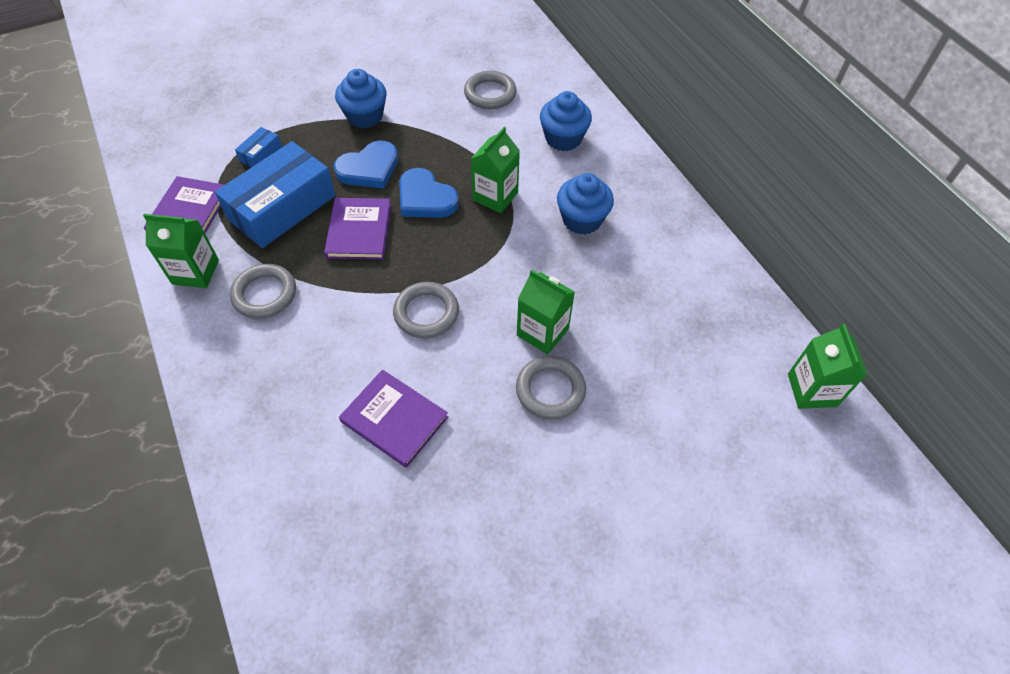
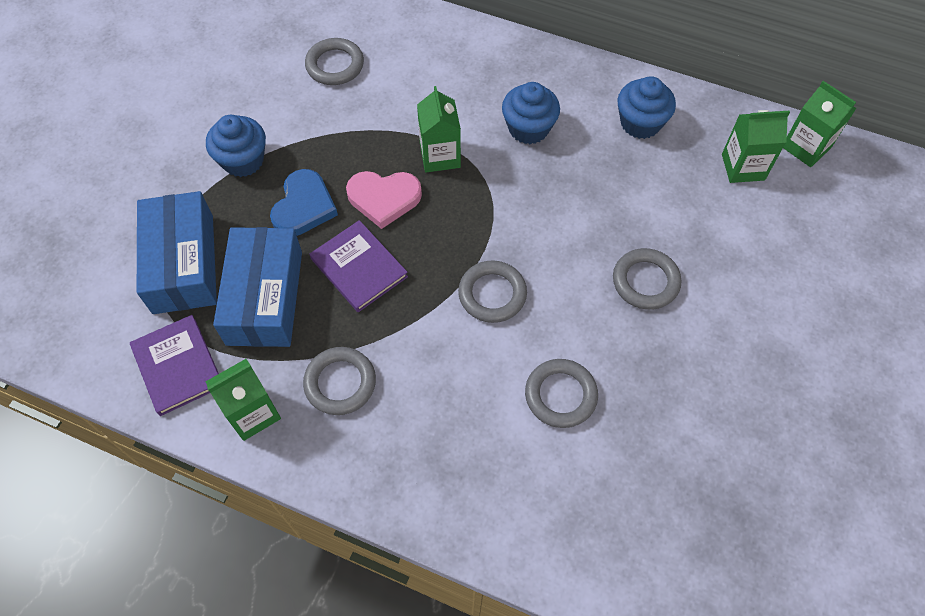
camera: 40 degrees left, 5 degrees up
(261, 154) = (183, 263): blue box -> blue box, size x2.31
(394, 419) = (560, 395): purple book -> grey ring
(425, 198) = (384, 198): blue heart -> pink heart
(542, 332) = (594, 241): green carton -> green carton (743, 167)
(563, 138) = (441, 67): blue cupcake -> blue cupcake (640, 123)

